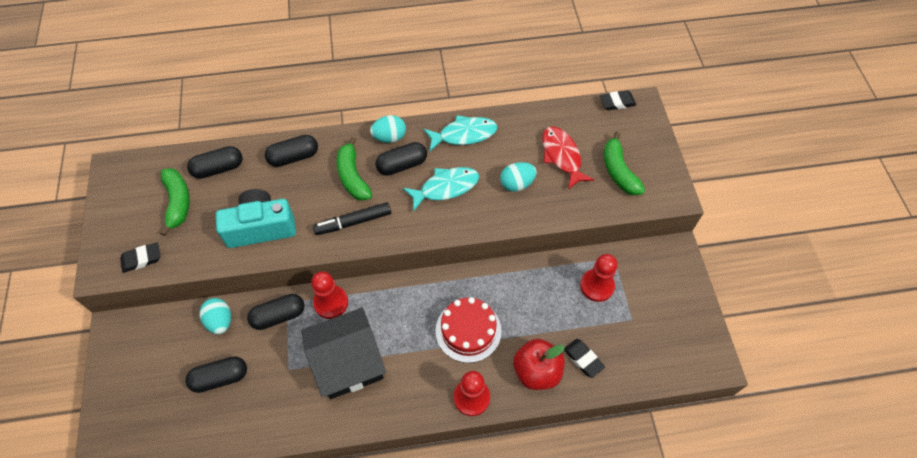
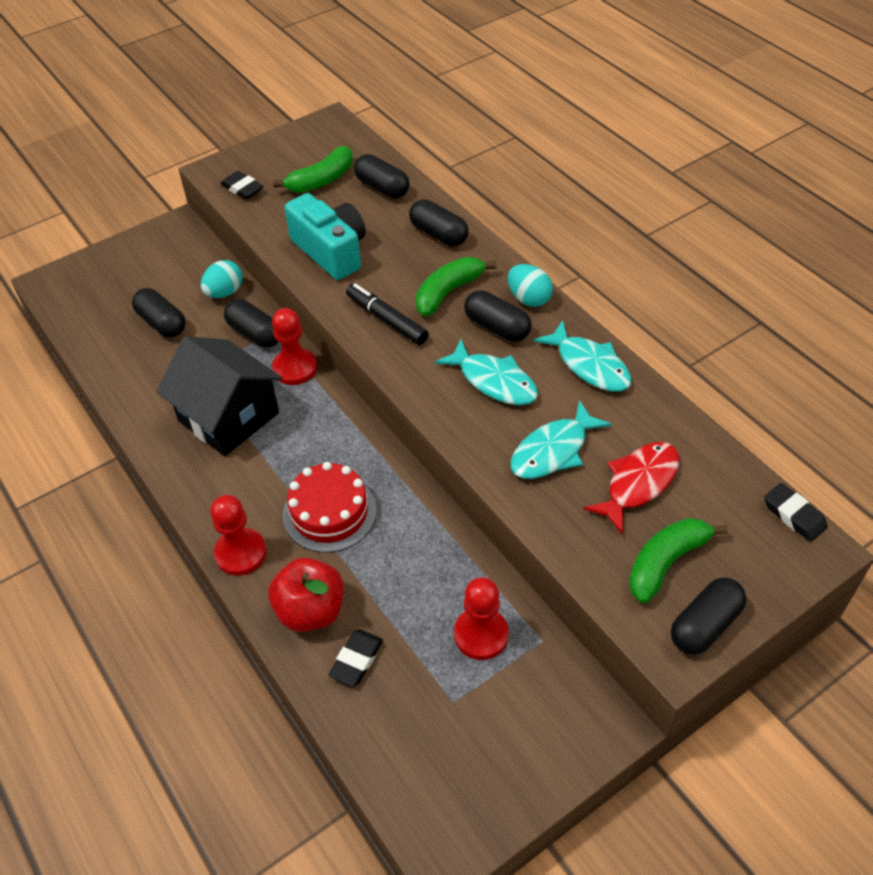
camera: 65 degrees right, 10 degrees down
(517, 184) = (553, 451): turquoise egg -> turquoise fish
(663, 175) = (705, 625): none -> black capsule

